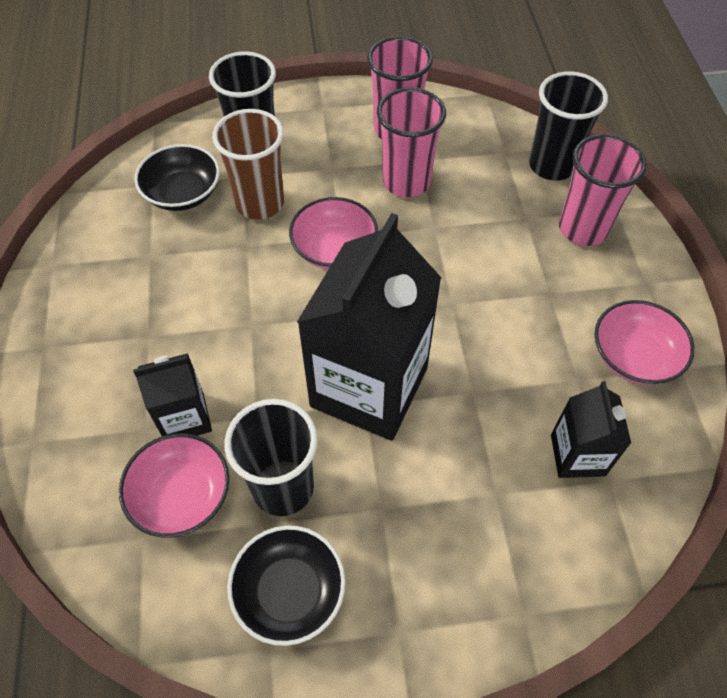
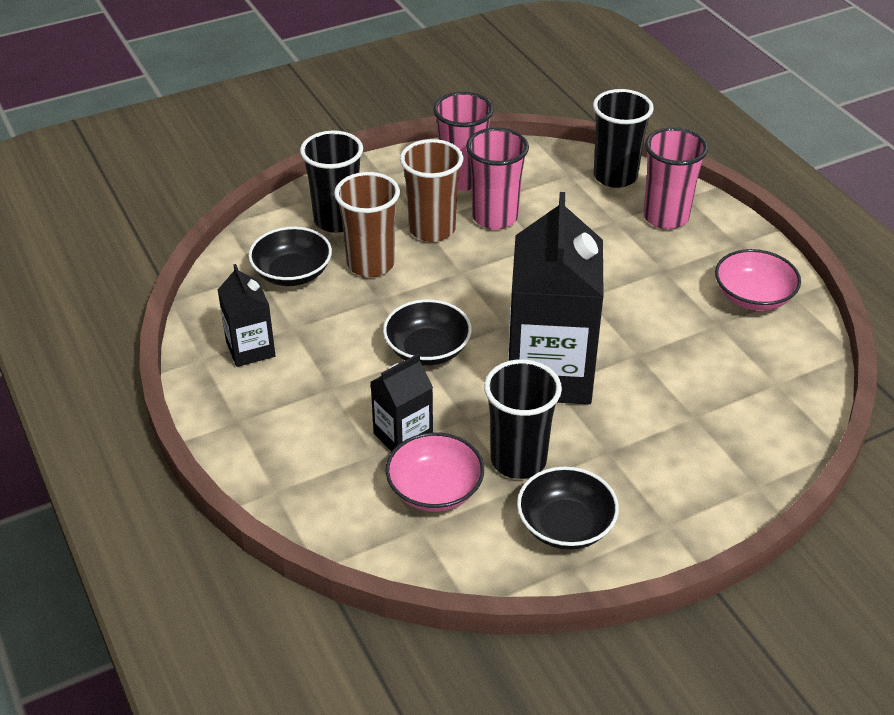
camera: 20 degrees left, 15 degrees down
(262, 320) = (427, 350): none -> black bowl
(334, 249) = (460, 282): pink bowl -> none
(338, 180) = (432, 229): none -> brown cup
(577, 455) = (743, 374): black carton -> black carton (250, 349)

